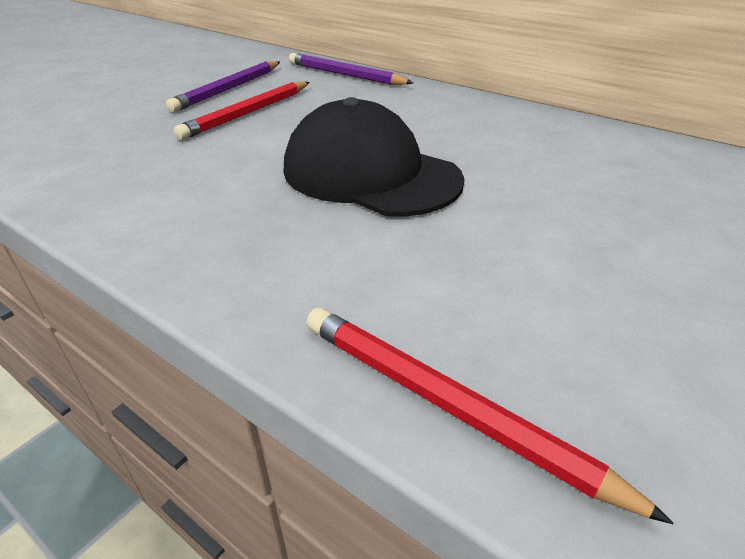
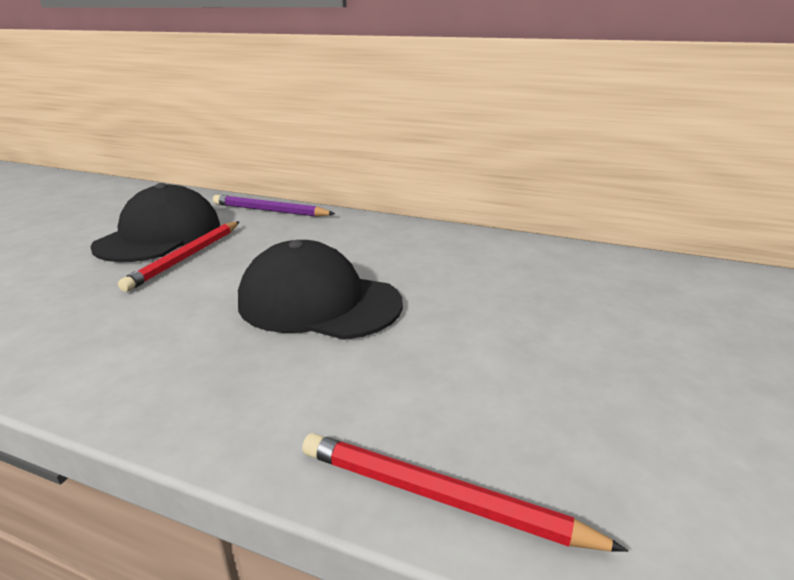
camera: 15 degrees left, 10 degrees down
(228, 89) = (160, 235): purple pencil -> black cap

